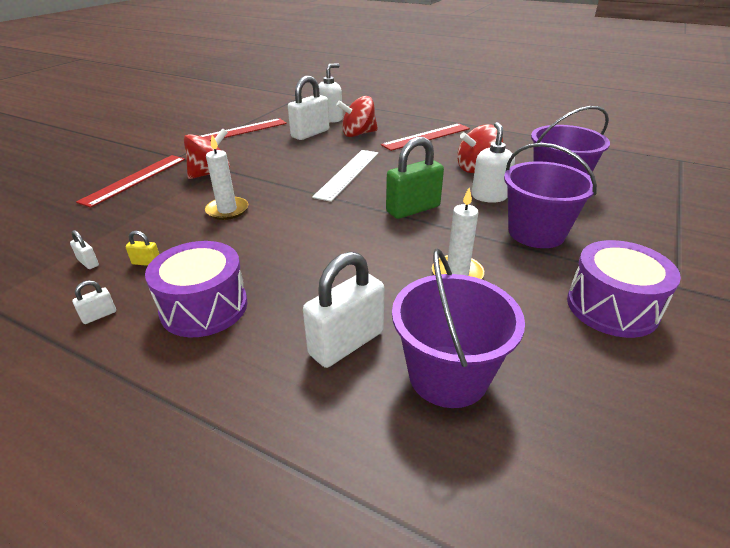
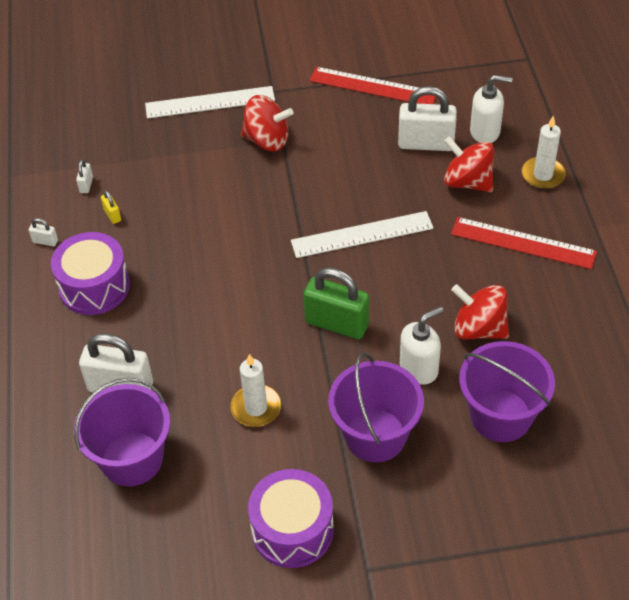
camera: 55 degrees right, 15 degrees up
(135, 179) = (210, 102): red ruler -> white ruler
(227, 210) = (218, 201): white candle -> white candle (543, 175)

